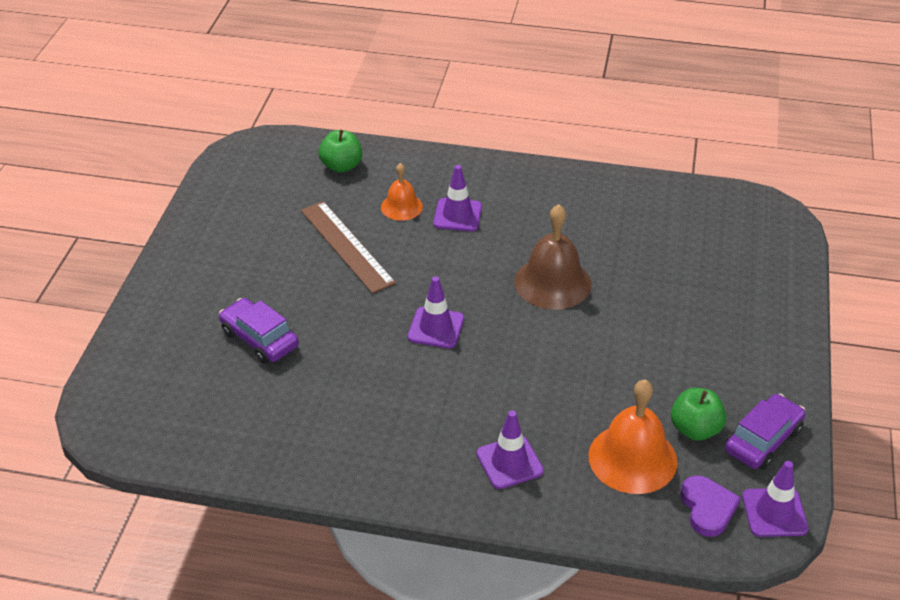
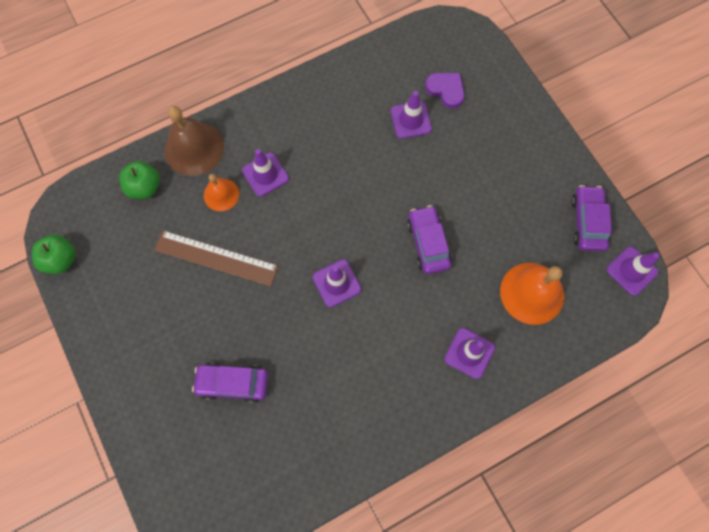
camera: 40 degrees left, 30 degrees up
(552, 282) = (375, 188): brown bell -> brown bell (194, 148)
(561, 353) = (428, 243): none -> purple car
(647, 253) = (411, 120): none -> purple traffic cone
(695, 429) = (547, 243): green apple -> green apple (61, 259)
(707, 508) = (597, 296): purple heart -> purple heart (446, 90)

